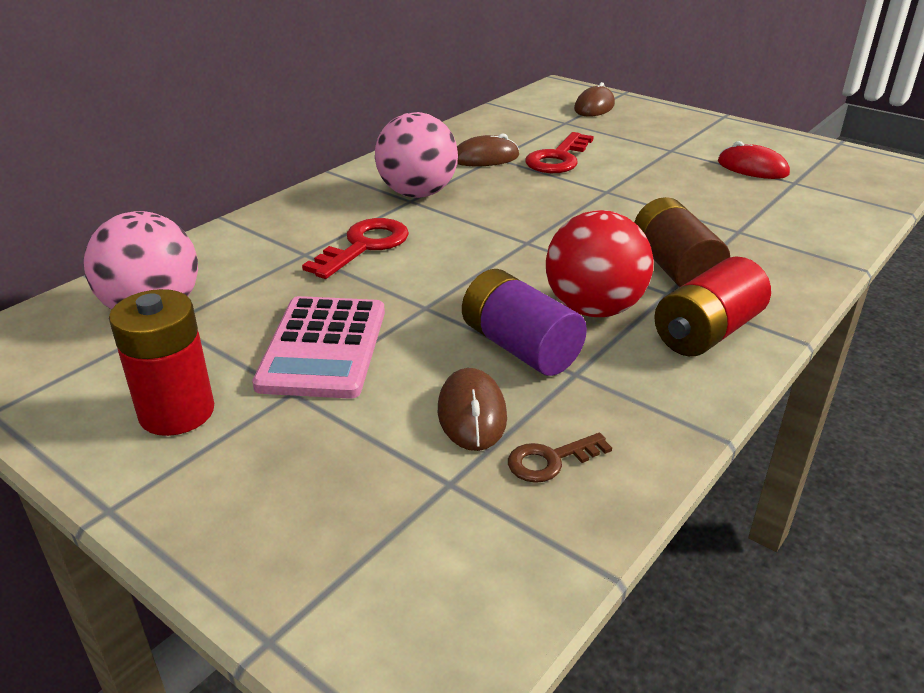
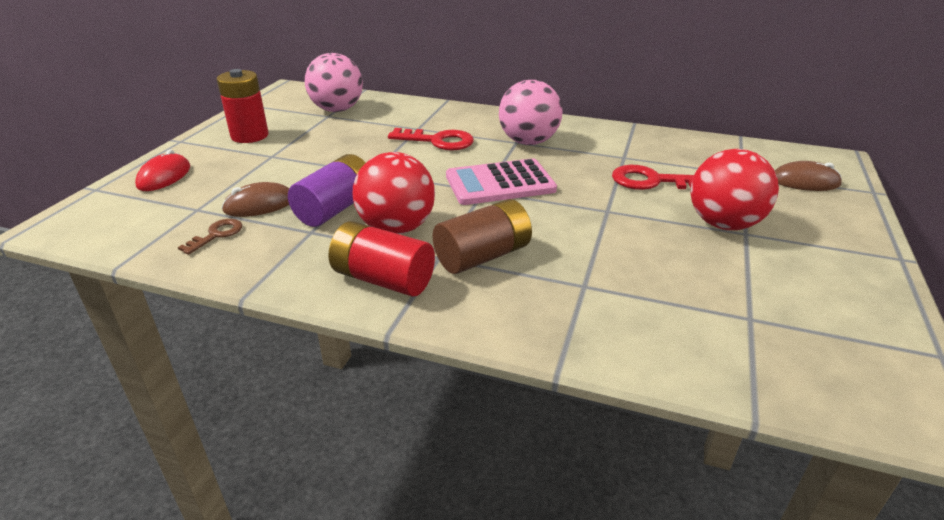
camera: 70 degrees right, 0 degrees up
(323, 348) = (315, 154): pink calculator -> pink calculator (500, 183)
(485, 158) = (618, 153): brown mouse -> none
(550, 460) = (216, 235): brown key -> brown key turned 75 degrees clockwise
(653, 153) = (723, 224): none -> red ball
(752, 168) = (757, 286): red mouse -> red mouse (164, 176)

